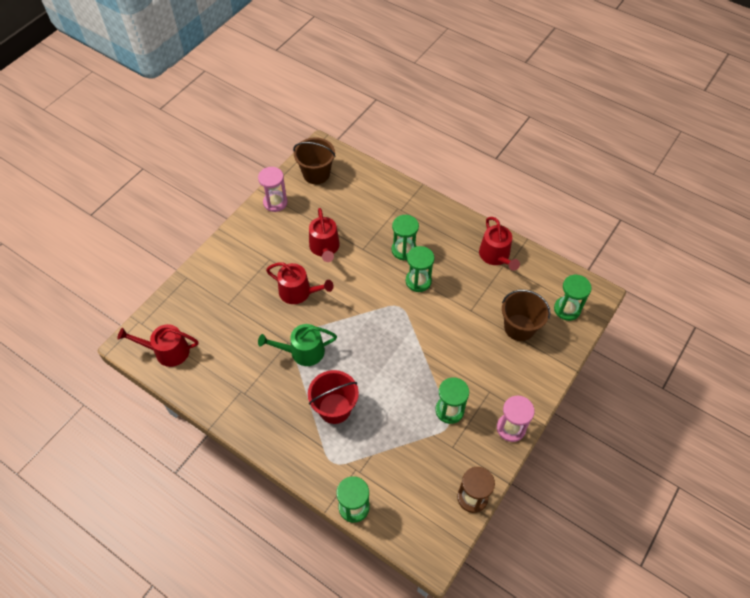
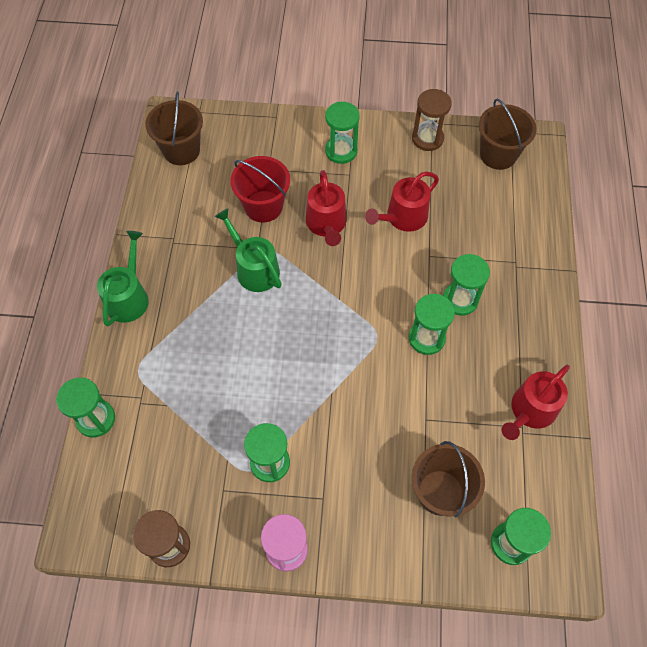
camera: 60 degrees right, 5 degrees up
(167, 351) = (181, 150): red watering can -> brown bucket
(247, 254) = (341, 151): none -> green hourglass
(269, 443) = (129, 297): none -> green watering can
(275, 202) = (427, 138): pink hourglass -> brown hourglass
(334, 408) = (203, 337): red bucket -> red bucket (263, 206)

